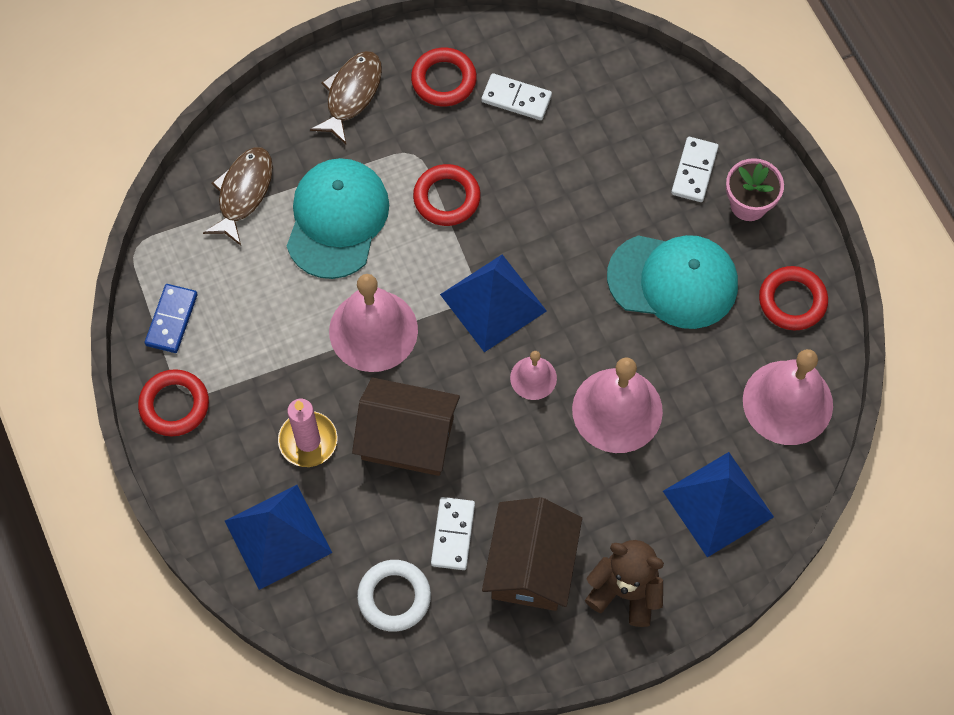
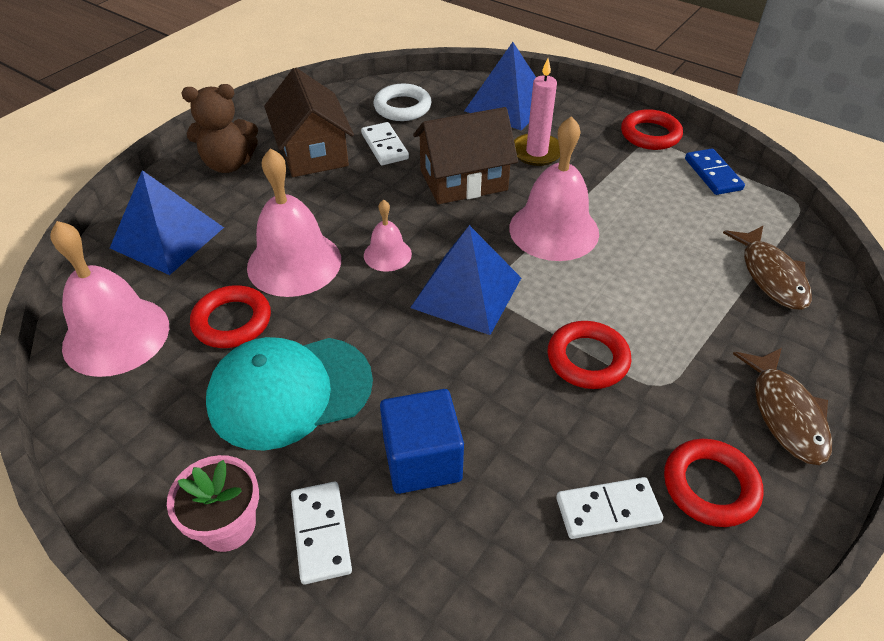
camera: 150 degrees right, 20 degrees down
(337, 219) = (669, 293): turquoise cap -> none
(608, 185) = (422, 459): none -> blue cube
(792, 301) = (134, 434): red ring -> red ring (232, 321)

